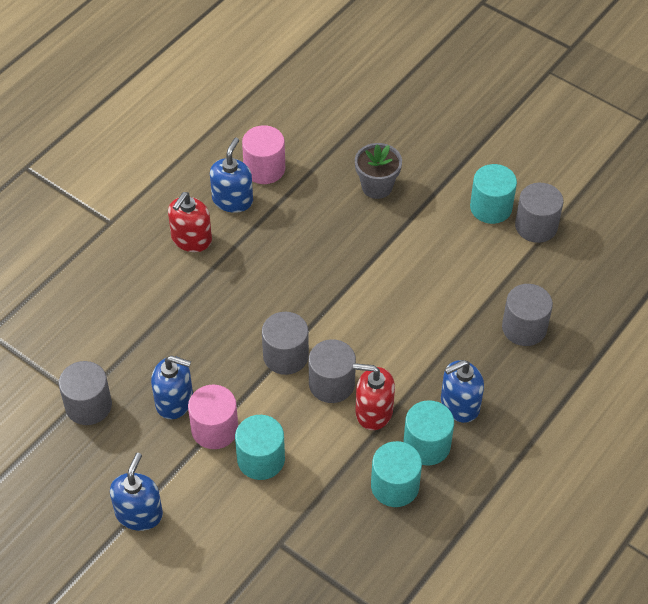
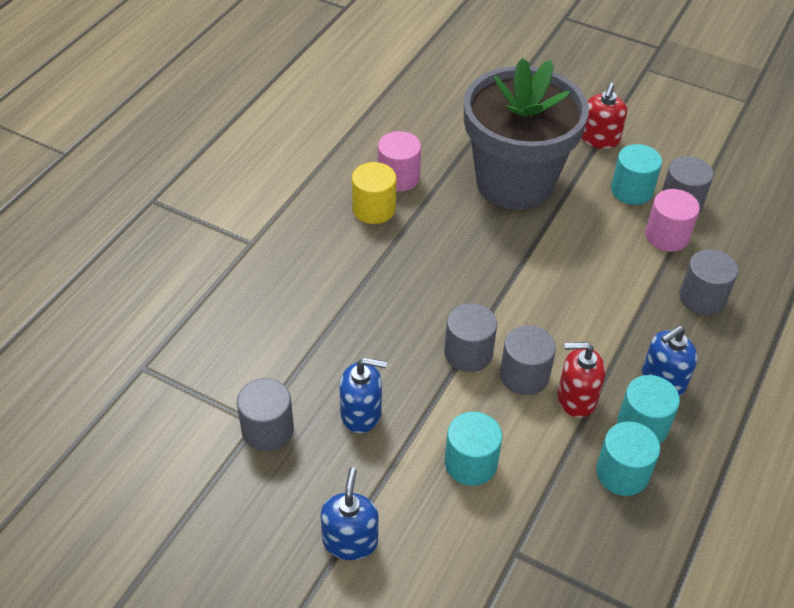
camera: 10 degrees left, 5 degrees down
(191, 239) = (340, 250): red soap dispenser -> red soap dispenser (599, 139)
(215, 429) = (412, 437): pink cylinder -> pink cylinder (667, 236)
(232, 200) = (374, 209): blue soap dispenser -> yellow cylinder
(377, 186) = (515, 182): grey flower pot -> grey flower pot, size x2.47

